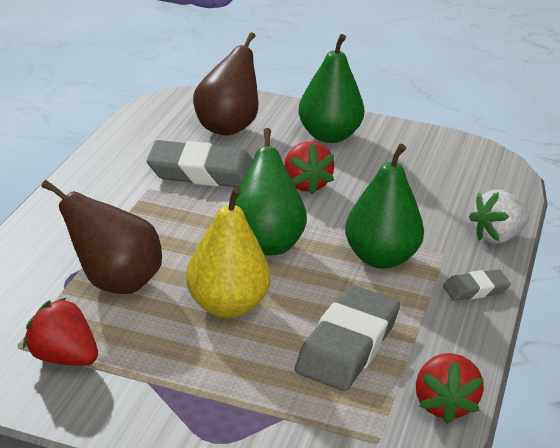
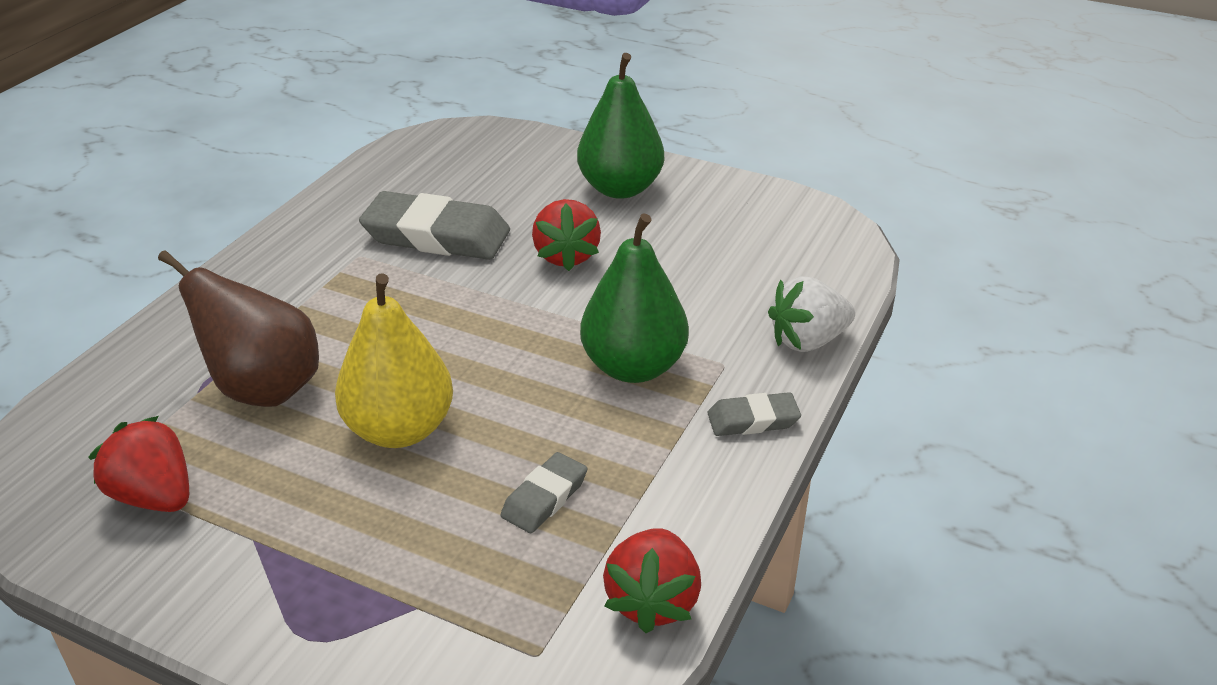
camera: 10 degrees right, 5 degrees up
(227, 127) = (491, 174): brown pear -> none
(265, 243) = (483, 339): green pear -> none
(347, 345) = (544, 497): grey eraser -> grey eraser, size x0.51

